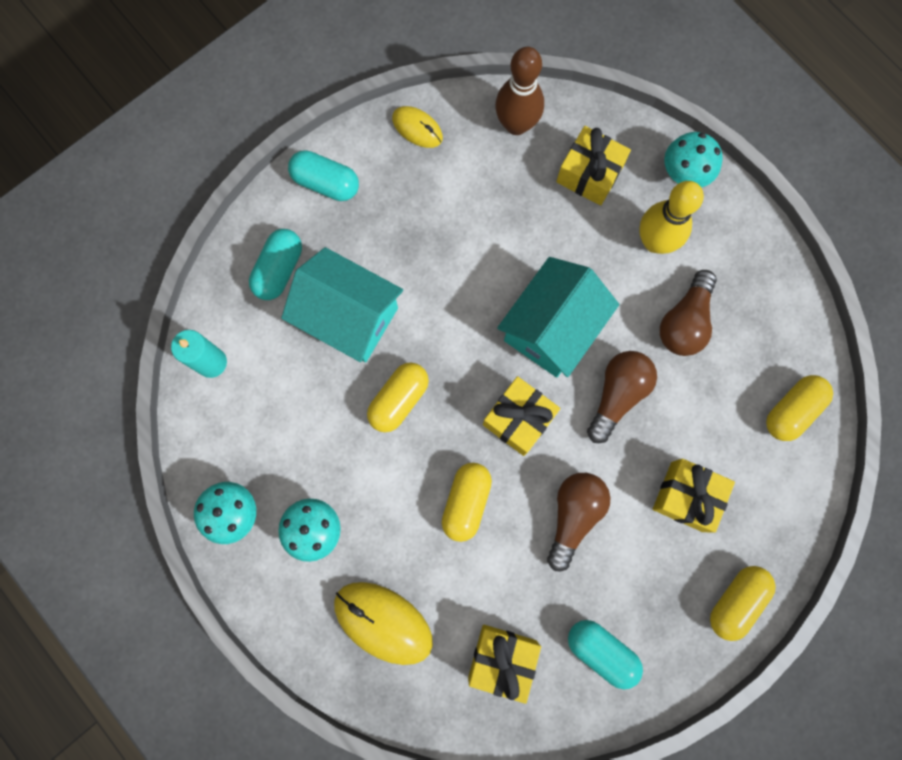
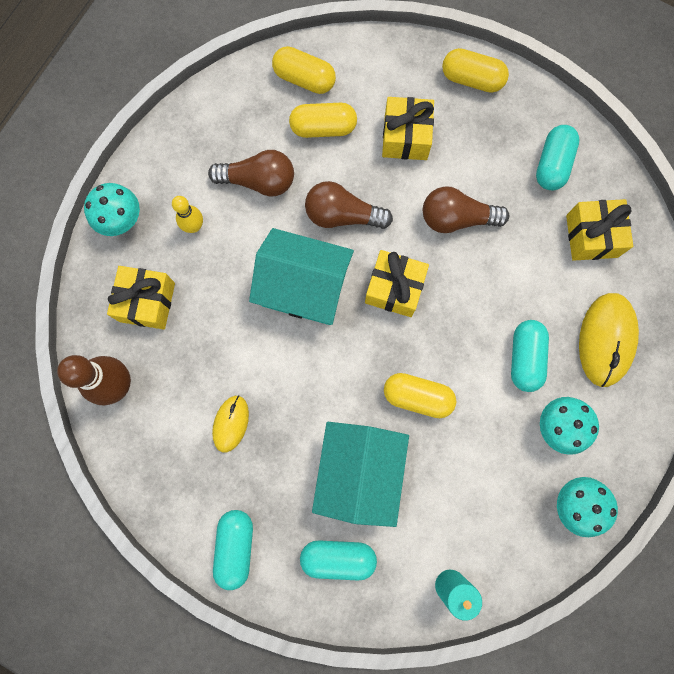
camera: 110 degrees left, 0 degrees up
(396, 526) = (525, 358): none -> turquoise capsule
(417, 128) = (150, 478): yellow mouse -> yellow mouse (231, 423)
(466, 502) = (481, 307): yellow capsule -> yellow capsule (323, 128)
(655, 241) = (194, 226): yellow bowling pin -> yellow bowling pin, size x0.58

